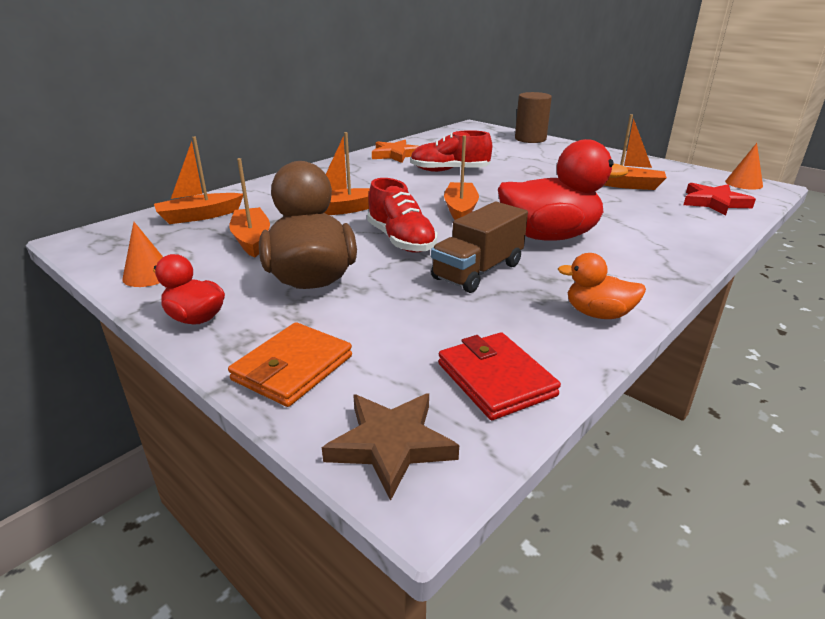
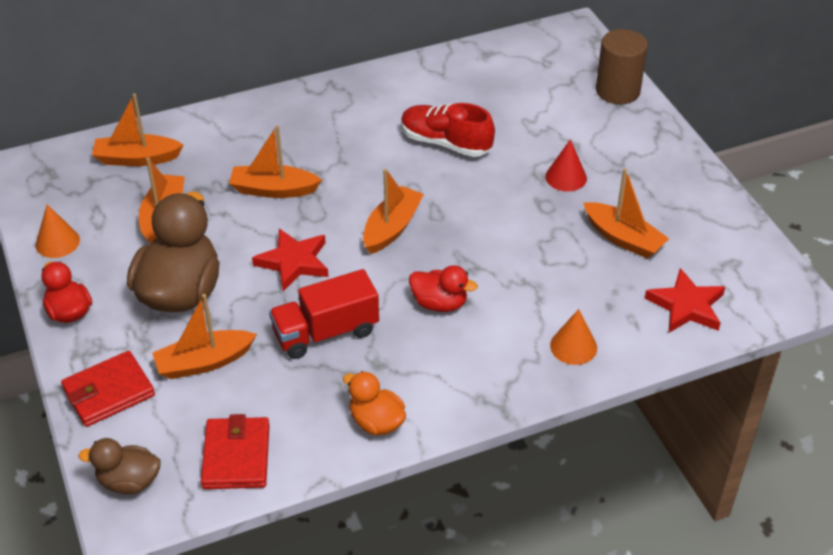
camera: 25 degrees right, 15 degrees up
(292, 368) = (109, 392): orange wallet -> red wallet
(382, 317) = (204, 362): none -> orange boat
(391, 444) = (129, 481): brown star -> brown duck
(395, 155) = (412, 85): orange star -> none
(401, 240) = (293, 262): red shoe -> red star
(478, 271) = (326, 332): brown truck -> red truck
(549, 236) = (439, 303): red duck -> red duck, size x0.53
(550, 170) = (566, 177): none -> red cone
(743, 183) = (775, 281): orange cone -> orange cone (573, 346)

